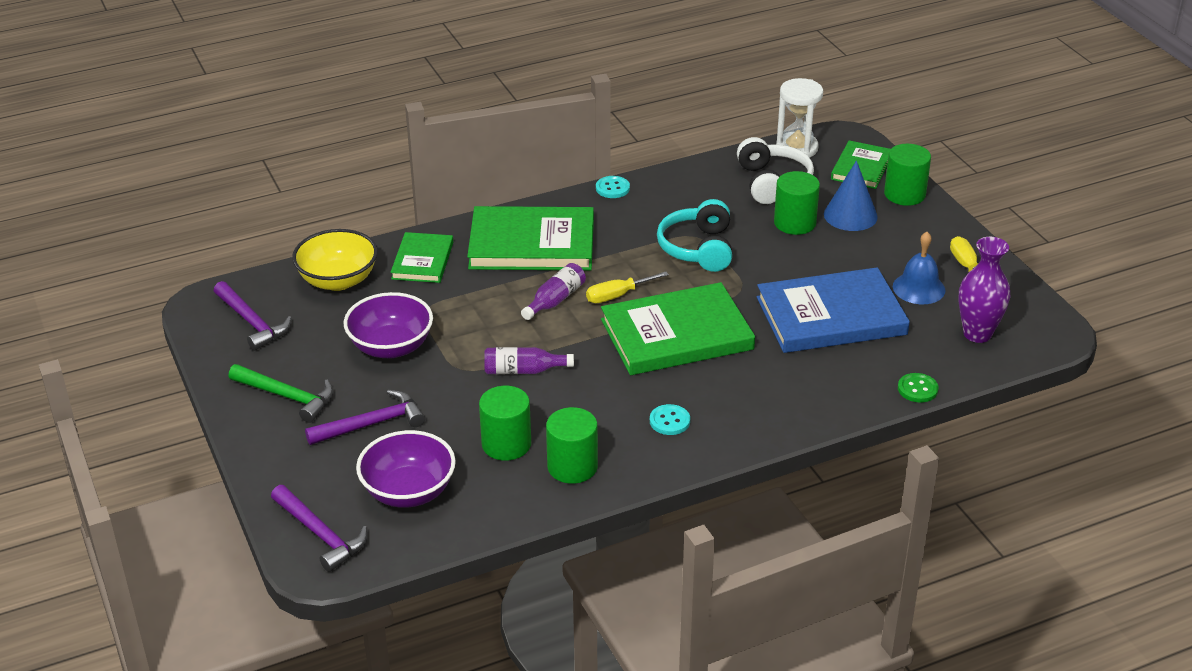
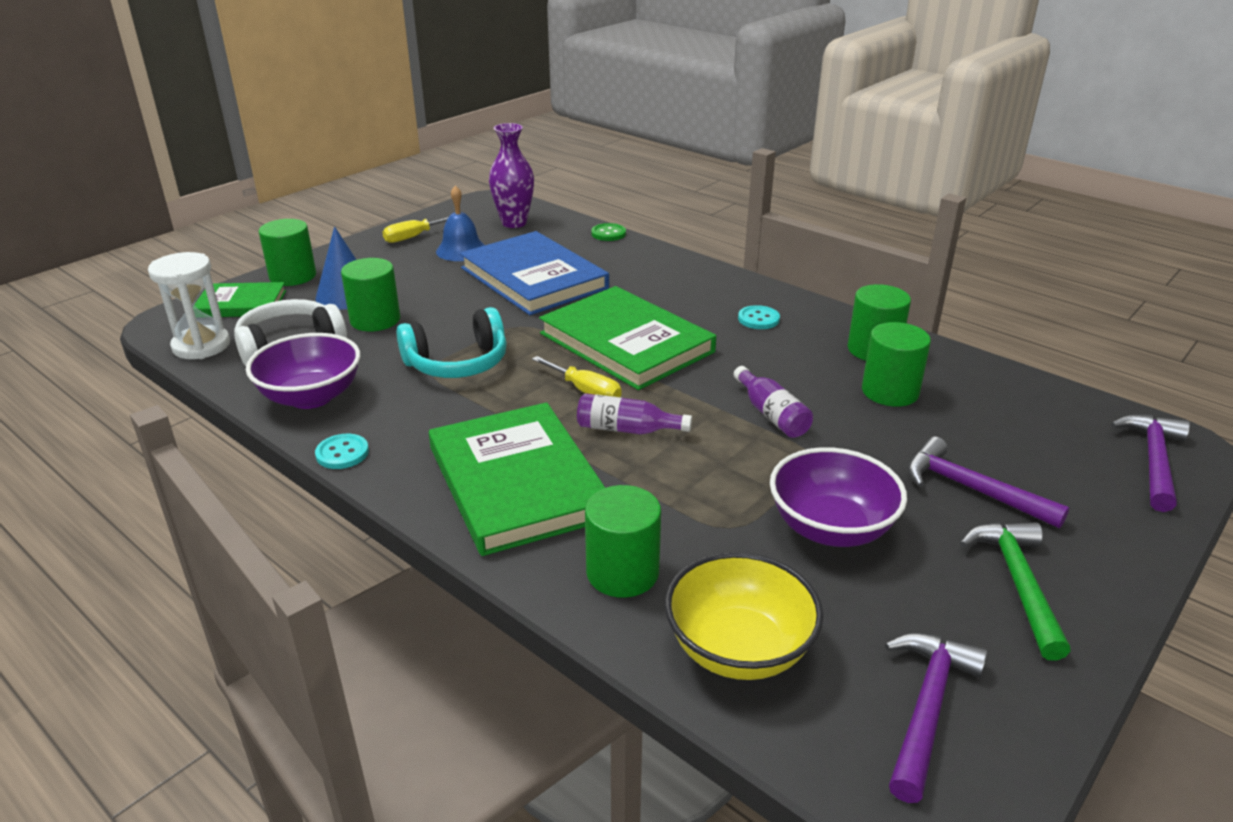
camera: 115 degrees left, 5 degrees down
(408, 492) = (1025, 427): purple bowl -> purple bowl (311, 397)
(422, 260) = (622, 572): green book -> green cylinder

